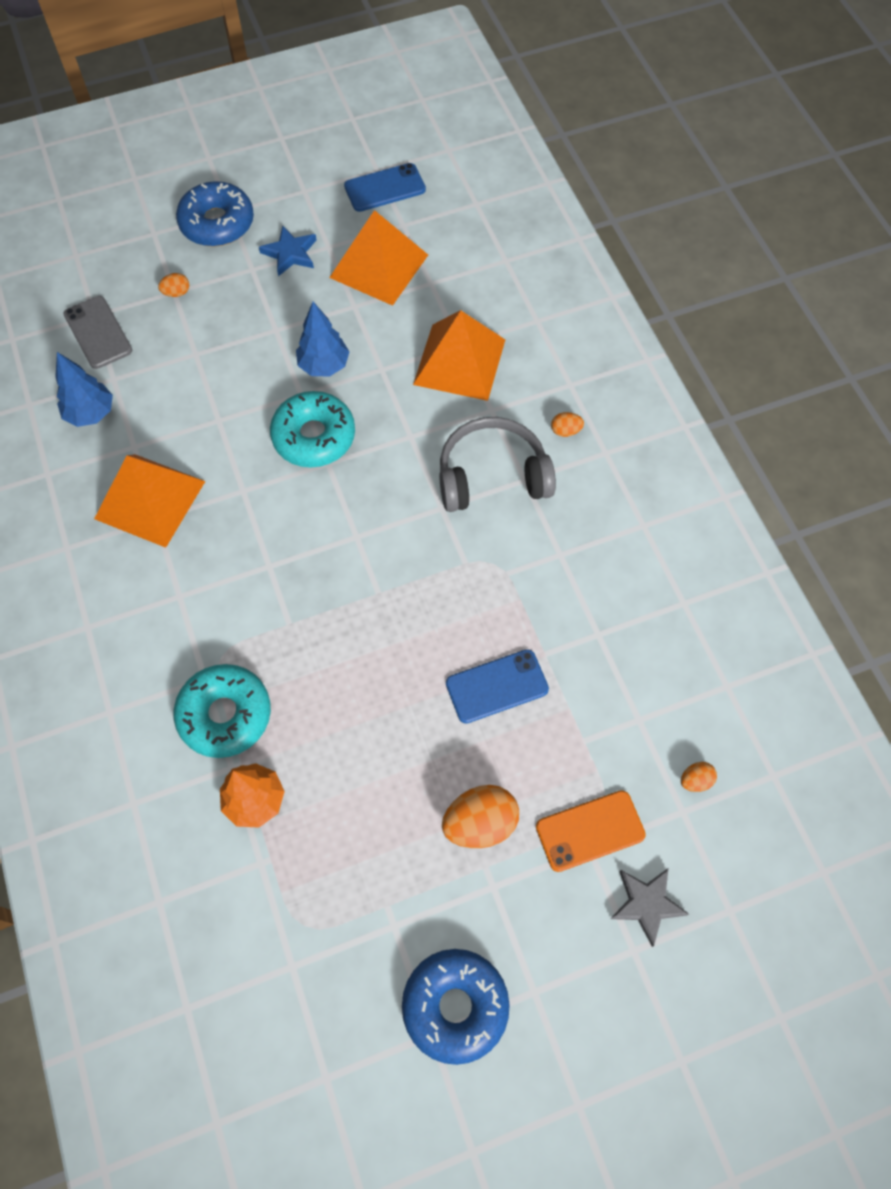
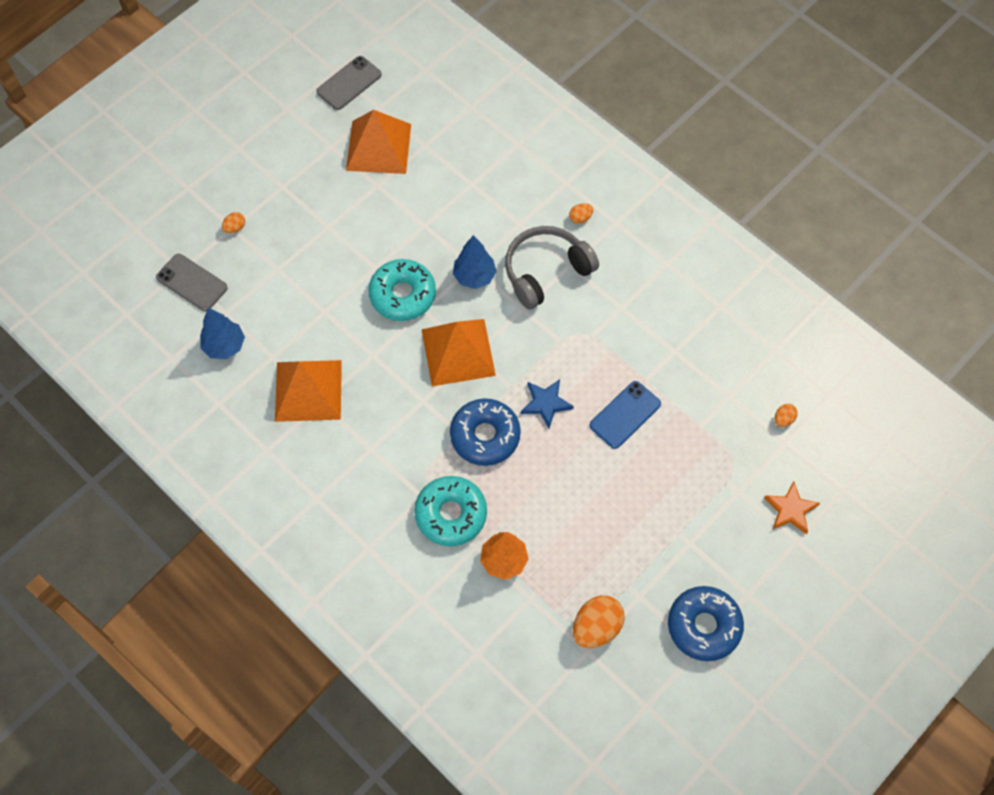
camera: 25 degrees left, 0 degrees up
(217, 223) = (234, 161): blue donut -> blue donut (485, 436)
(290, 253) = (305, 163): blue star -> blue star (546, 403)
(324, 366) = (380, 239): blue tree -> blue tree (474, 276)
(385, 188) = (349, 83): blue phone -> grey phone
(459, 361) = (478, 197): orange pyramid -> orange pyramid (458, 352)
(480, 823) = (660, 508): orange egg -> orange egg (596, 627)
(590, 831) = (733, 481): orange phone -> none
(646, 904) = (790, 510): grey star -> orange star

